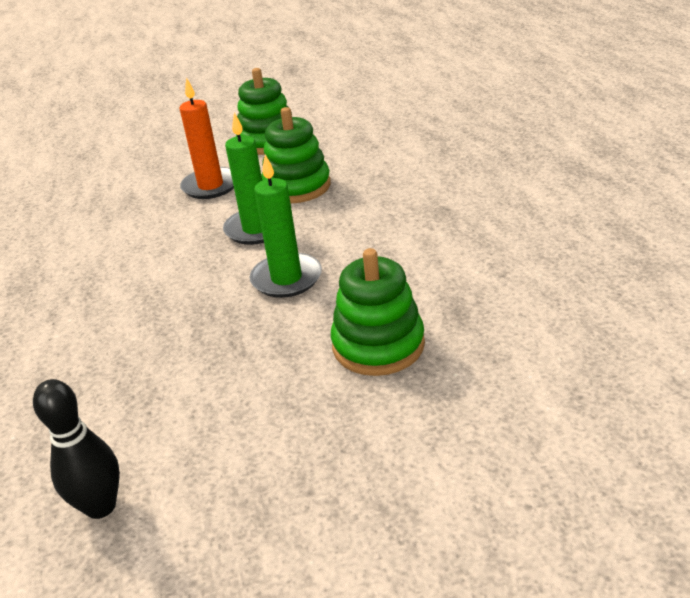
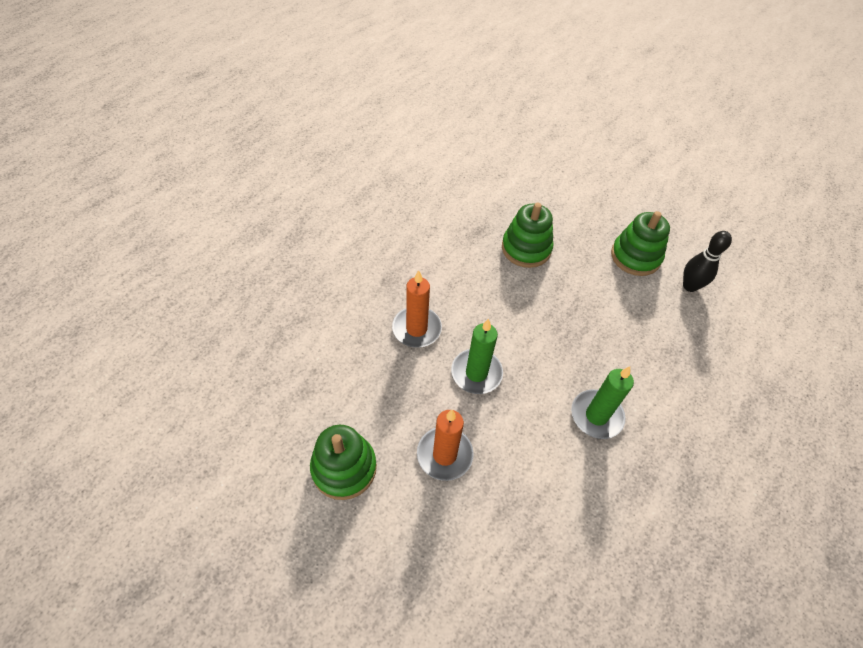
camera: 135 degrees left, 20 degrees up
(286, 278) = (510, 319): green candle -> green candle (596, 415)
(297, 187) = (408, 386): green stacking toy -> green stacking toy (635, 256)
(354, 210) = (416, 329): none -> orange candle

